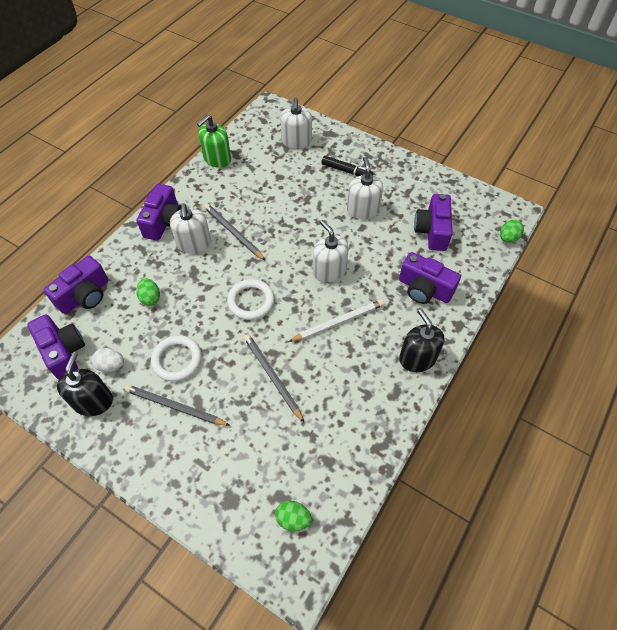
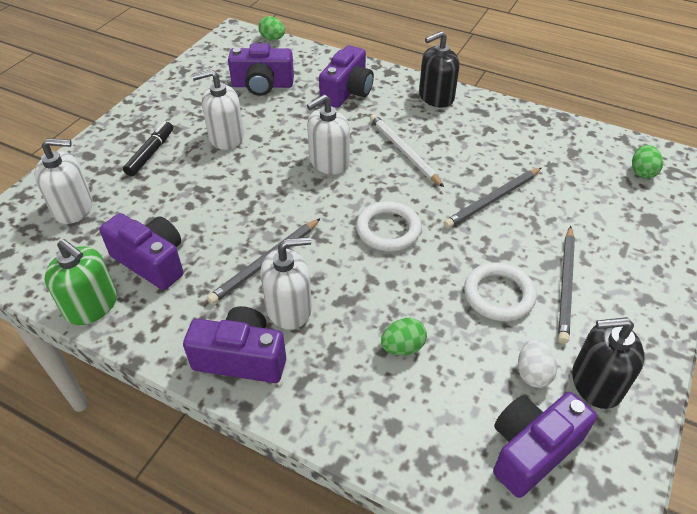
camera: 95 degrees left, 10 degrees down
(85, 295) = (415, 448): purple camera -> purple camera (151, 261)

